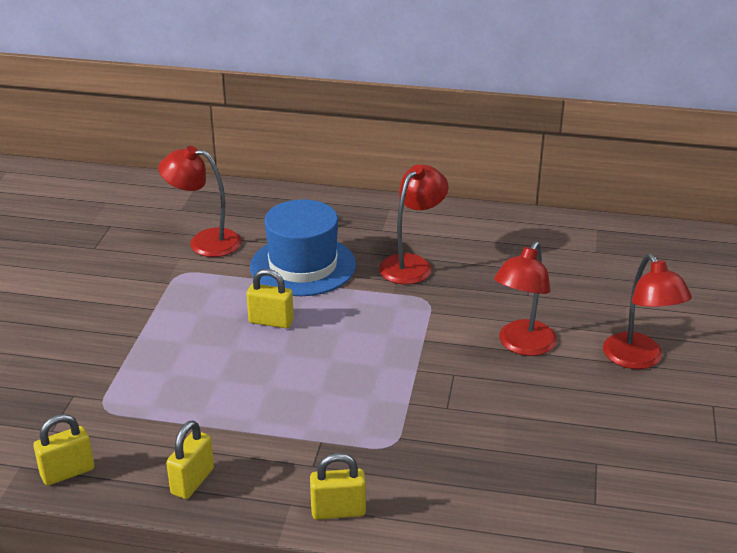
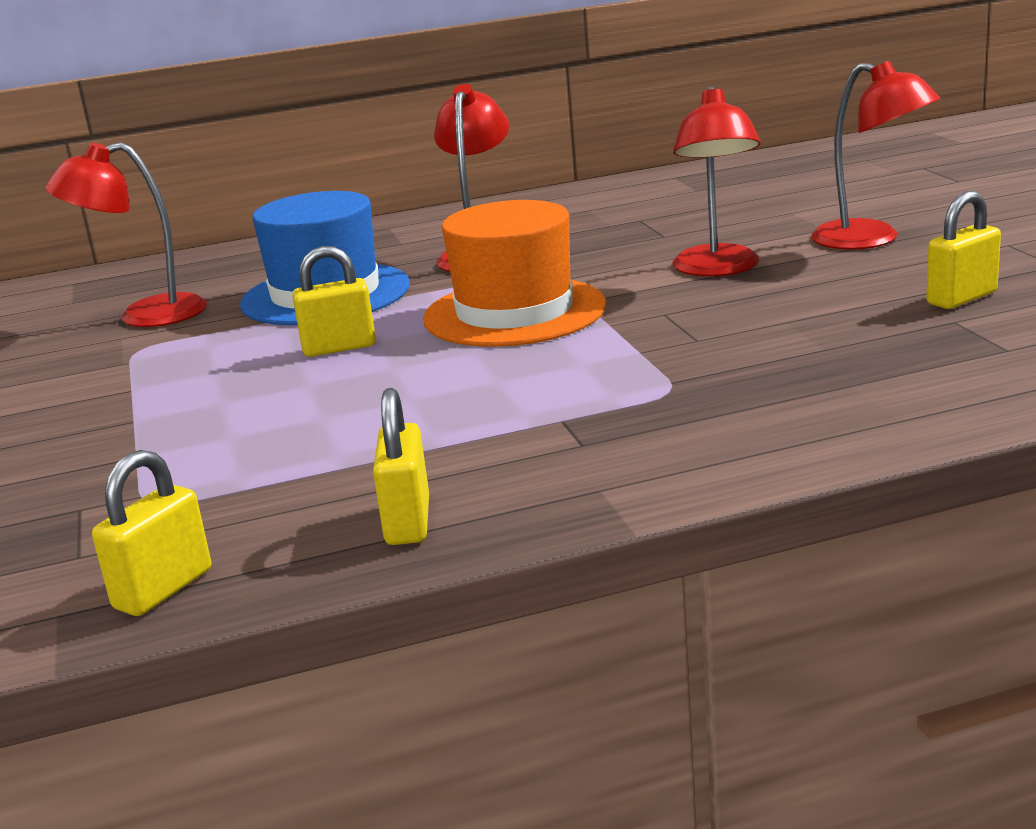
camera: 25 degrees left, 10 degrees down
(338, 511) = (682, 470): yellow padlock -> yellow padlock (961, 298)
(380, 333) = (514, 312): none -> orange hat

